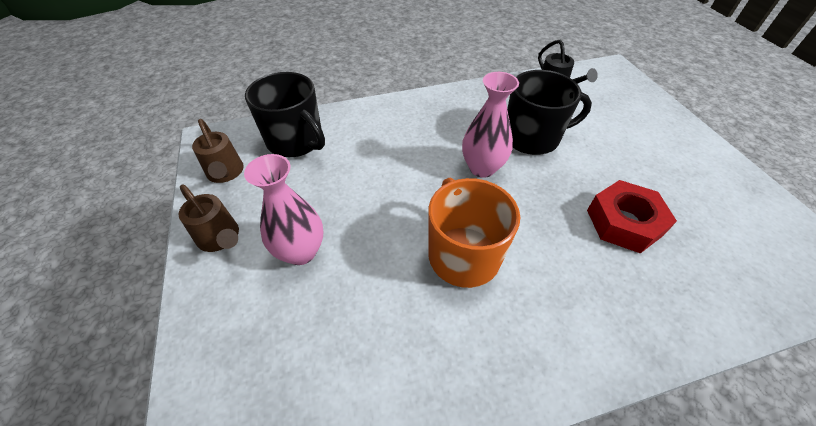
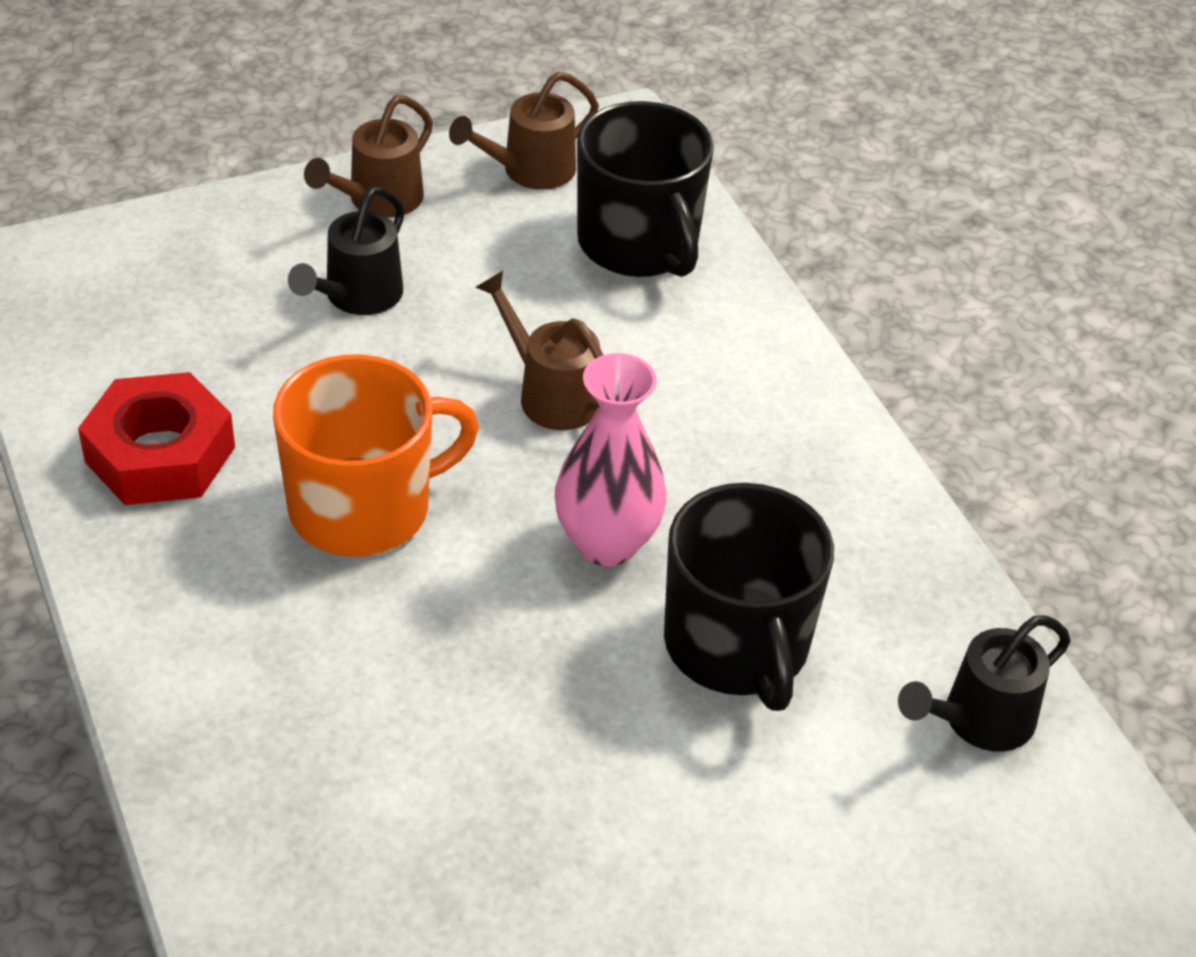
camera: 80 degrees right, 5 degrees down
(296, 141) = (639, 244): black mug -> black mug turned 60 degrees counterclockwise
(301, 251) = (357, 297): pink vase -> black watering can
(389, 178) = (550, 393): none -> brown watering can
(624, 222) = (468, 785): red nut -> red nut (160, 454)

